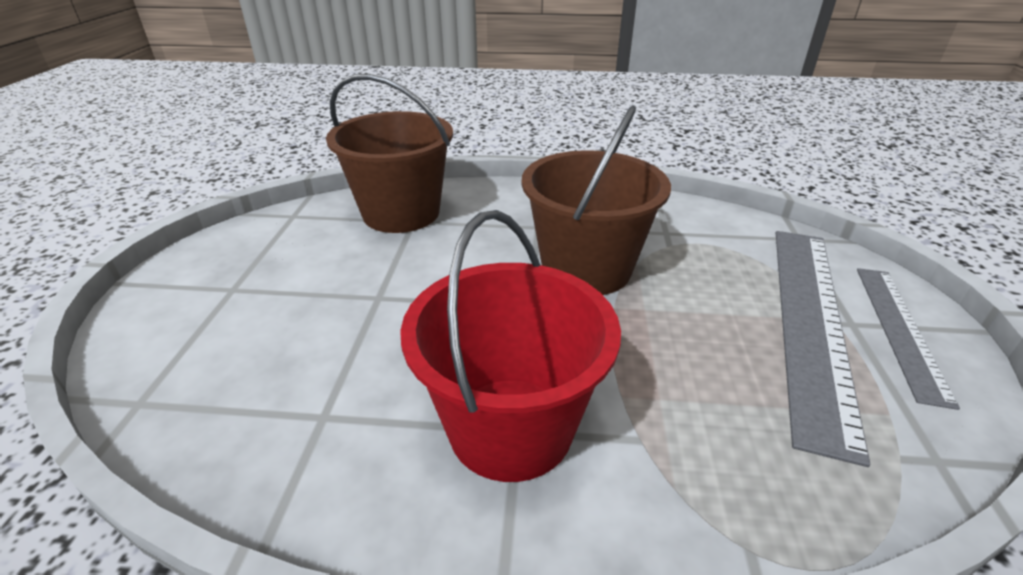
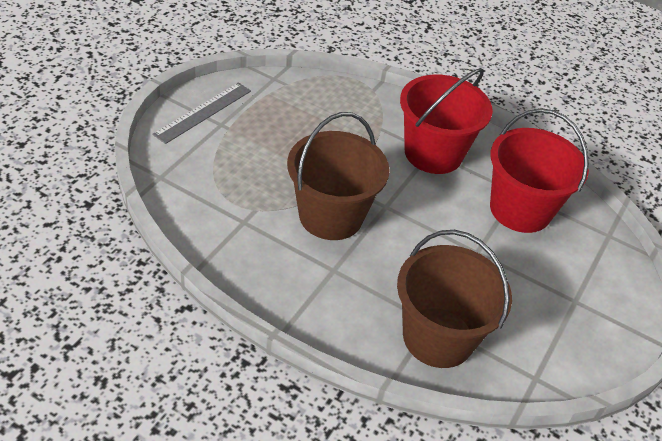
camera: 160 degrees left, 10 degrees up
(315, 383) = (520, 209): none -> red bucket
(810, 321) = (241, 133): grey ruler -> none

